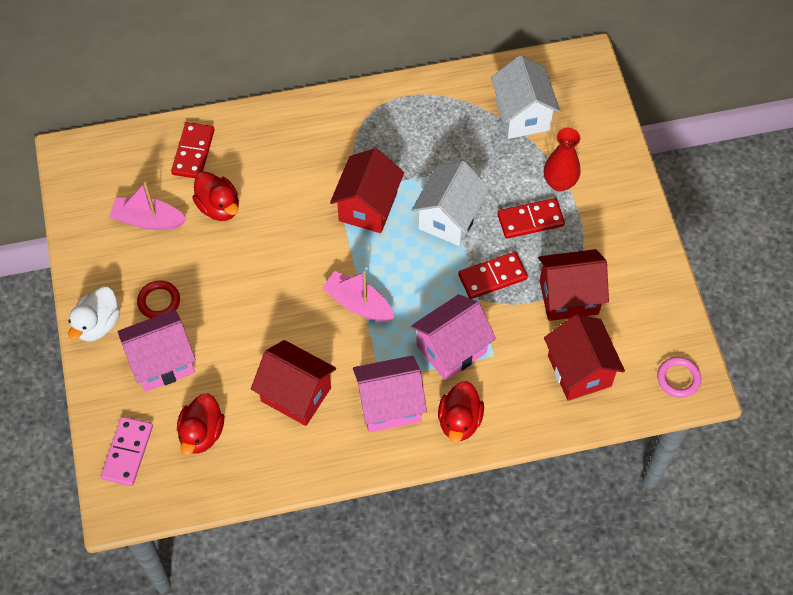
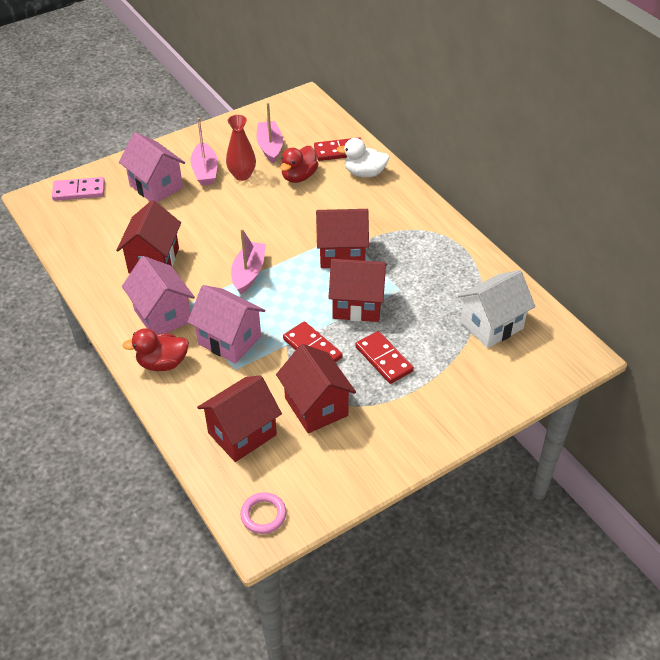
camera: 70 degrees right, 15 degrees down
(98, 324) = (175, 149): white duck -> white duck (364, 173)
(159, 301) = (205, 171): red ring -> pink boat
(201, 433) = (105, 221): red duck -> none
(449, 218) = (357, 305): white house -> red house
(559, 182) = (435, 369): red vase -> red vase (242, 175)

